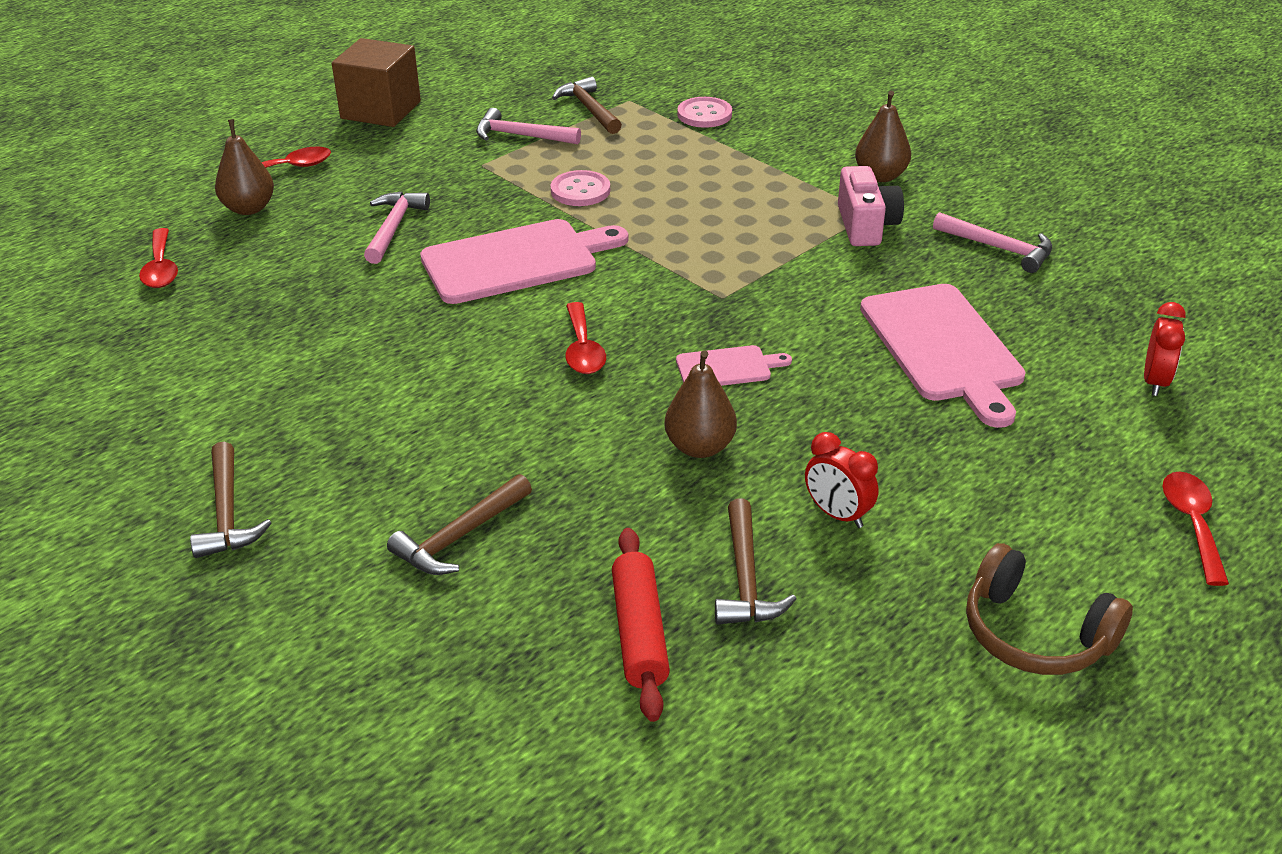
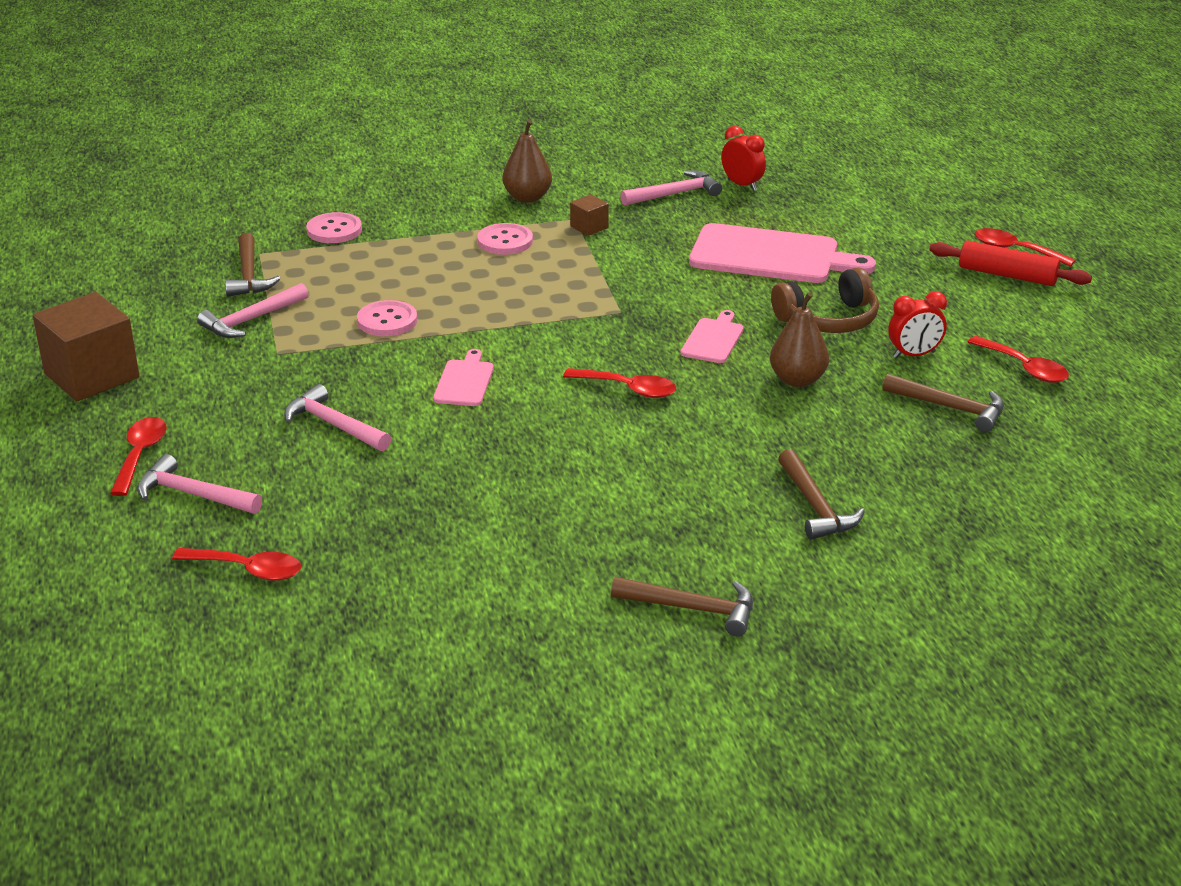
camera: 60 degrees left, 5 degrees down
(249, 208) = (193, 494): brown pear -> pink hammer
(516, 261) = (464, 381): pink cutting board -> pink cutting board, size x0.50
(589, 109) = (249, 275): brown hammer -> brown hammer turned 105 degrees counterclockwise
(640, 633) = (974, 463): red rolling pin -> red rolling pin (1007, 275)
(783, 194) = (505, 241): none -> pink button
(866, 225) = (589, 227): pink camera -> brown cube
(899, 615) = (1024, 368): none -> red spoon
(1035, 634) = (1071, 332): brown headphones -> brown headphones (828, 319)
(1155, 382) = (875, 206): red clock -> red clock (742, 185)

